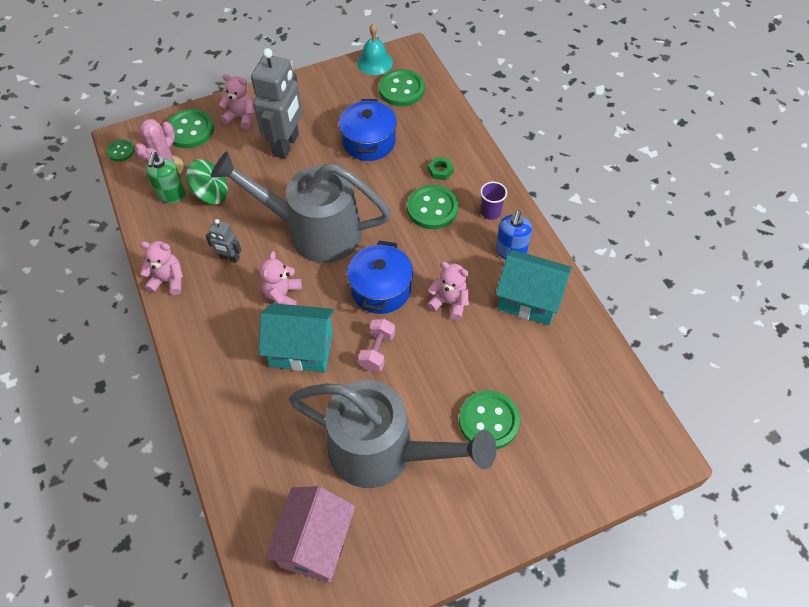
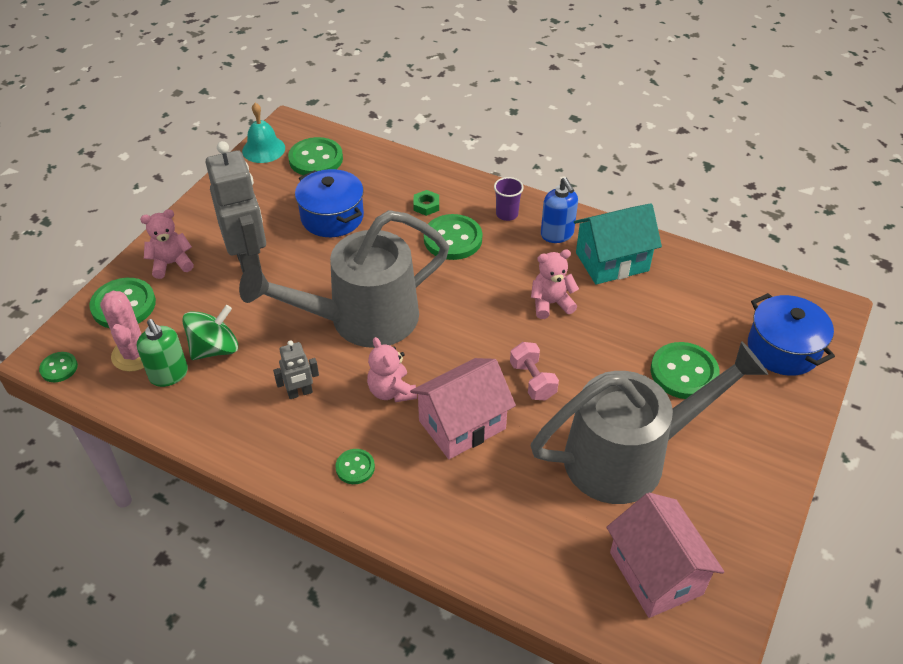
camera: 40 degrees left, 10 degrees down
(168, 280) = (254, 453): pink teddy bear -> none
(212, 331) = (355, 467): none -> green button
(301, 349) = (462, 425): turquoise house -> pink house
(381, 289) = (479, 329): blue pot -> blue pot (783, 349)

